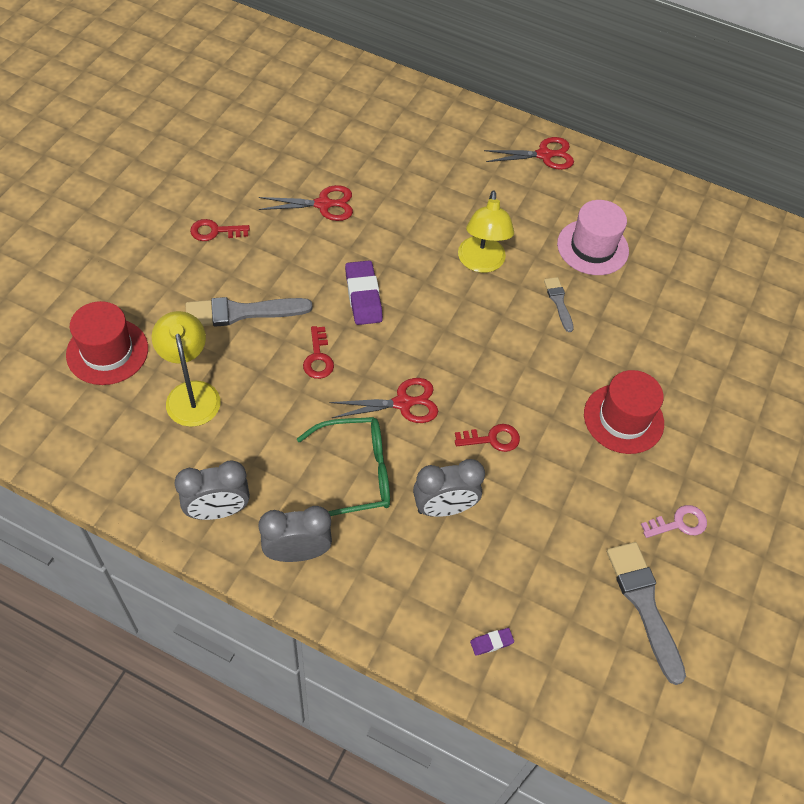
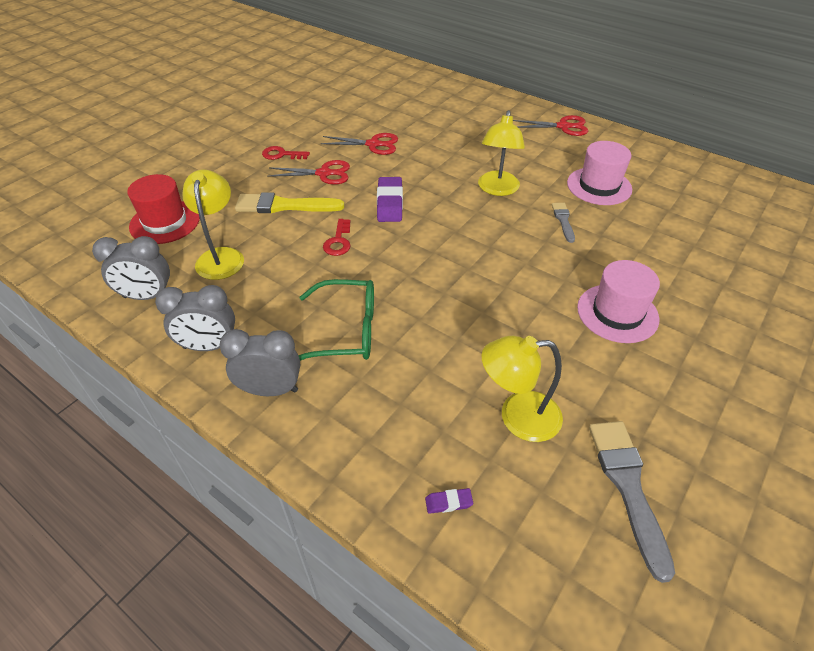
camera: 15 degrees right, 10 degrees down
(242, 312) = (284, 206): grey brush -> yellow brush
(403, 403) = (405, 280): red scissors -> red scissors (324, 173)
(444, 508) = (424, 368): grey clock -> grey clock (147, 296)
(492, 439) = (484, 316): red key -> none
(540, 549) = (517, 417): none -> yellow lamp
(623, 419) = (617, 313): red hat -> pink hat
(679, 523) = (672, 411): pink key -> none

